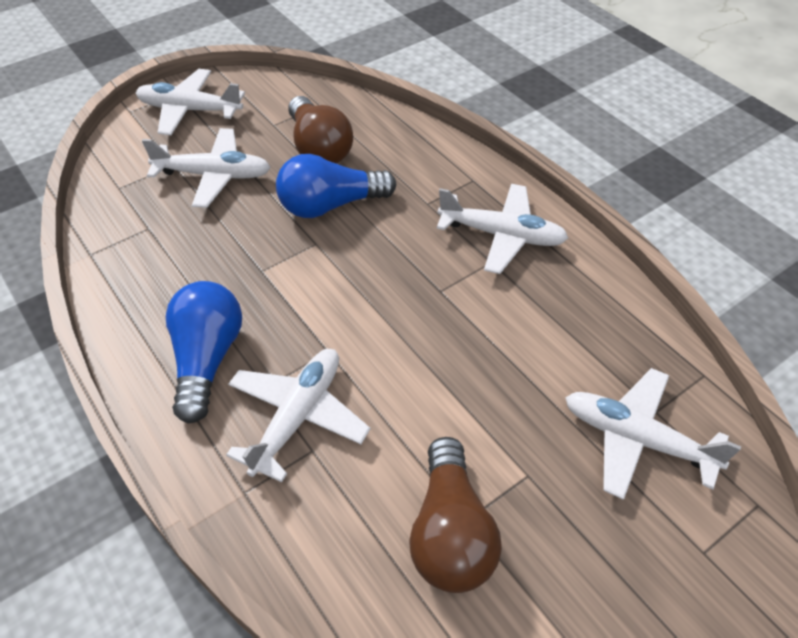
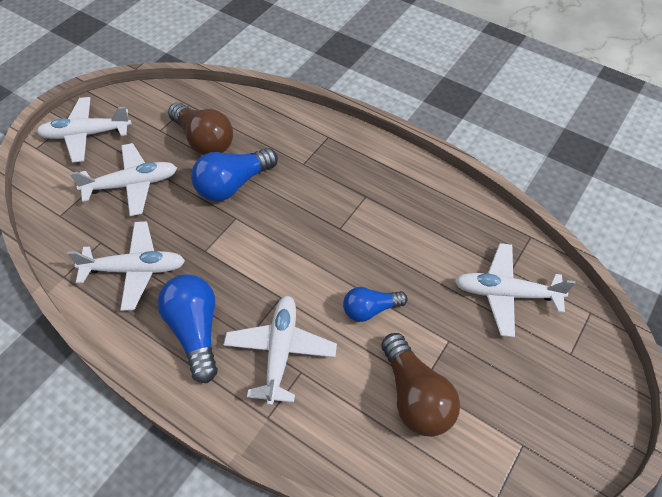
camera: 20 degrees left, 5 degrees up
(437, 401) = (370, 309): none -> blue light bulb
(502, 235) = (365, 174): white plane -> white plane (135, 269)

